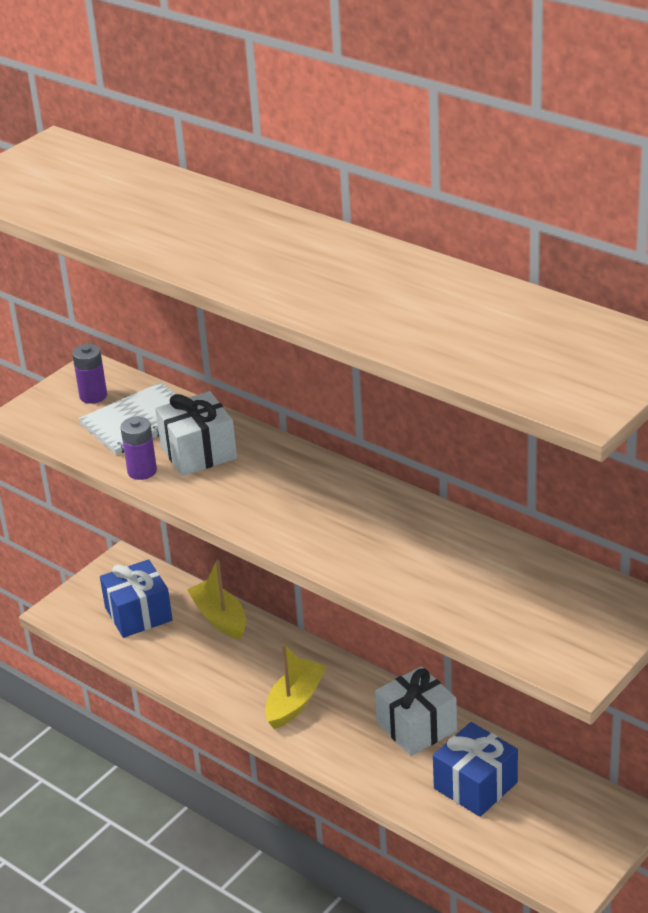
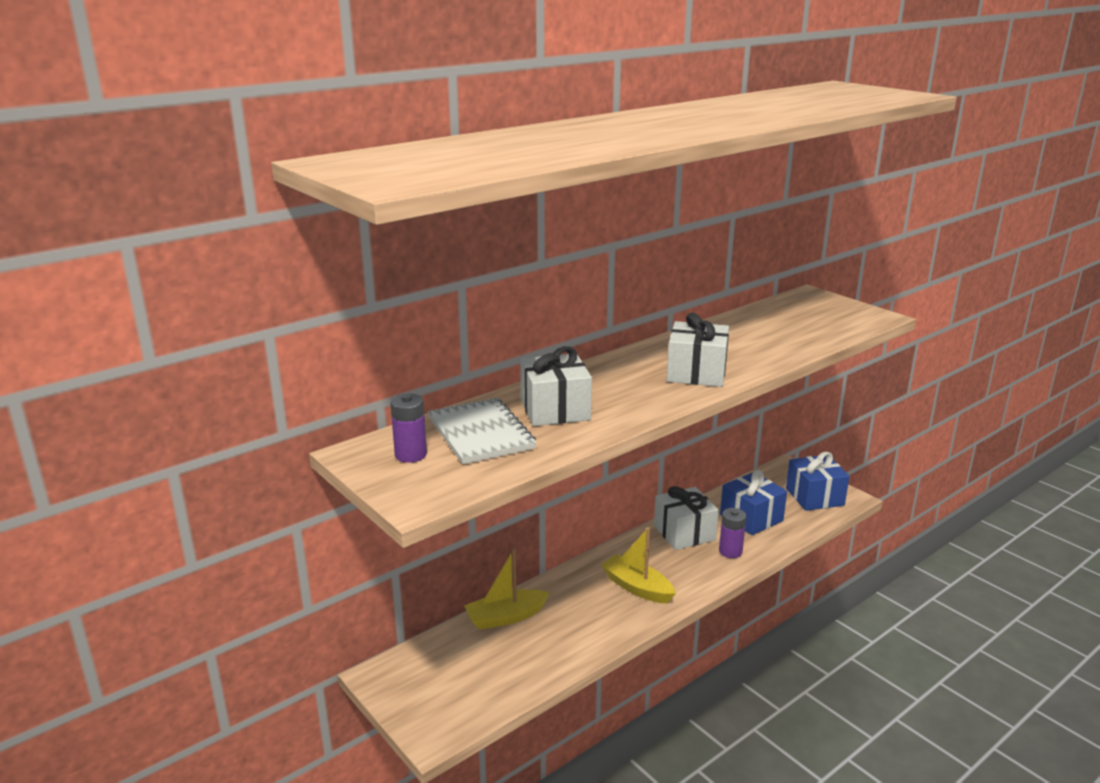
camera: 80 degrees left, 10 degrees down
(138, 614) = (471, 671): blue gift -> blue gift (814, 497)
(142, 471) = (571, 438): purple battery -> purple battery (730, 551)
(317, 529) = (696, 373): none -> white gift

